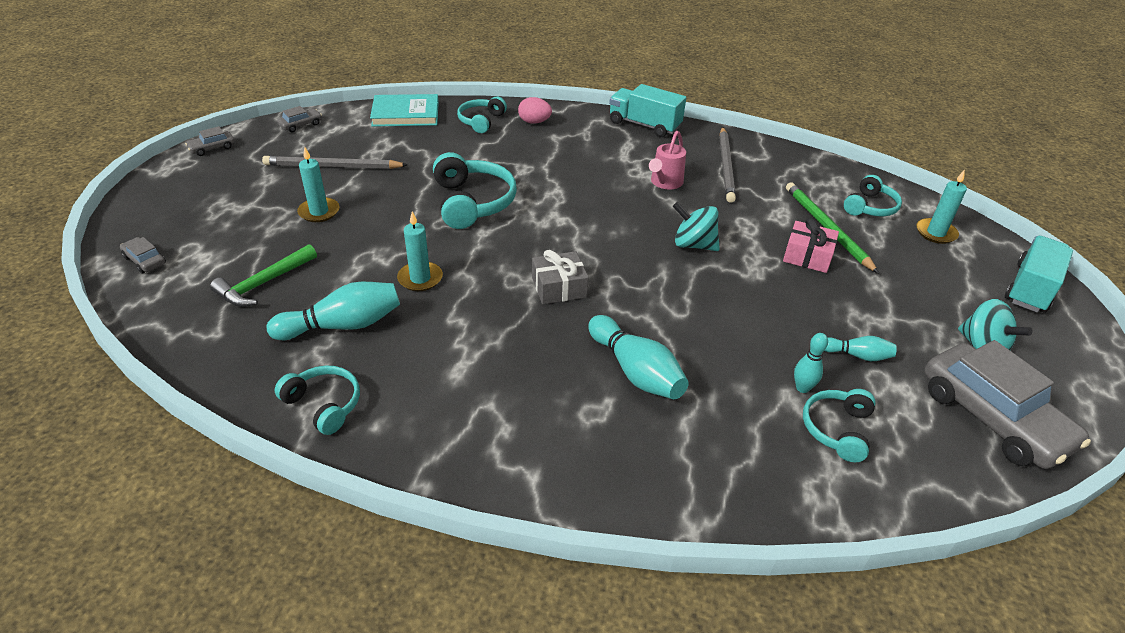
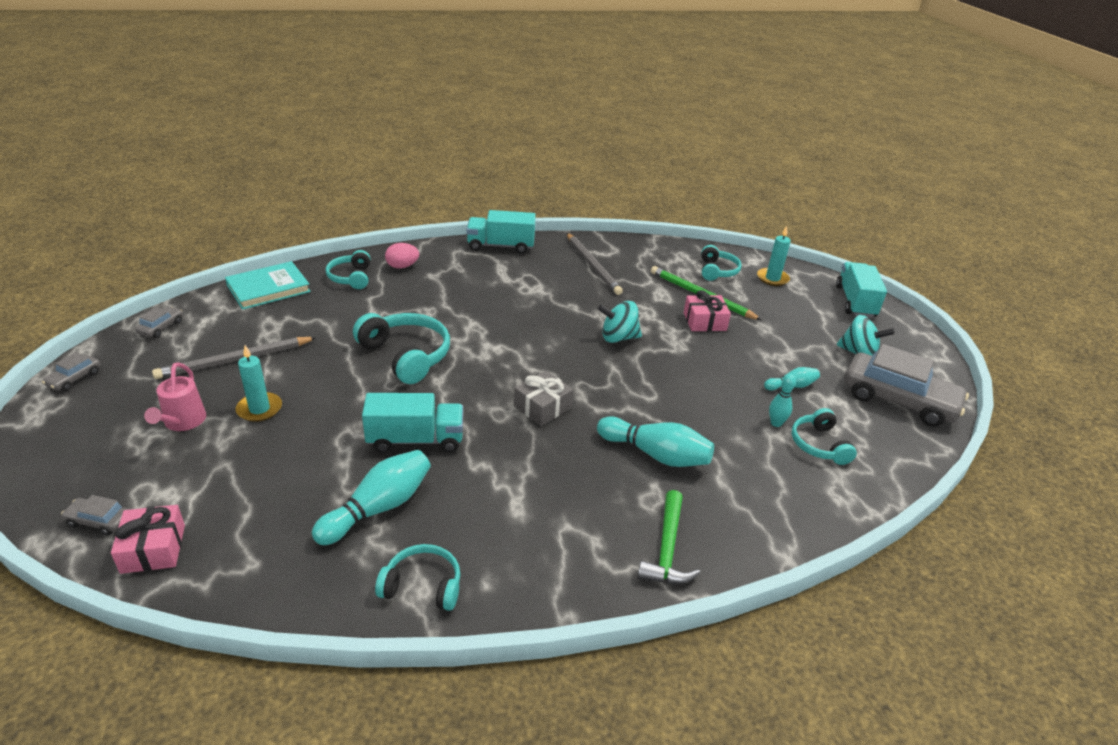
camera: 30 degrees left, 5 degrees down
(161, 294) = (153, 548): none -> pink gift
(264, 283) = (261, 497): green hammer -> green hammer (667, 549)
(420, 278) = (415, 440): turquoise candle -> turquoise truck
(664, 183) = (556, 292): pink watering can -> pink watering can (182, 423)

